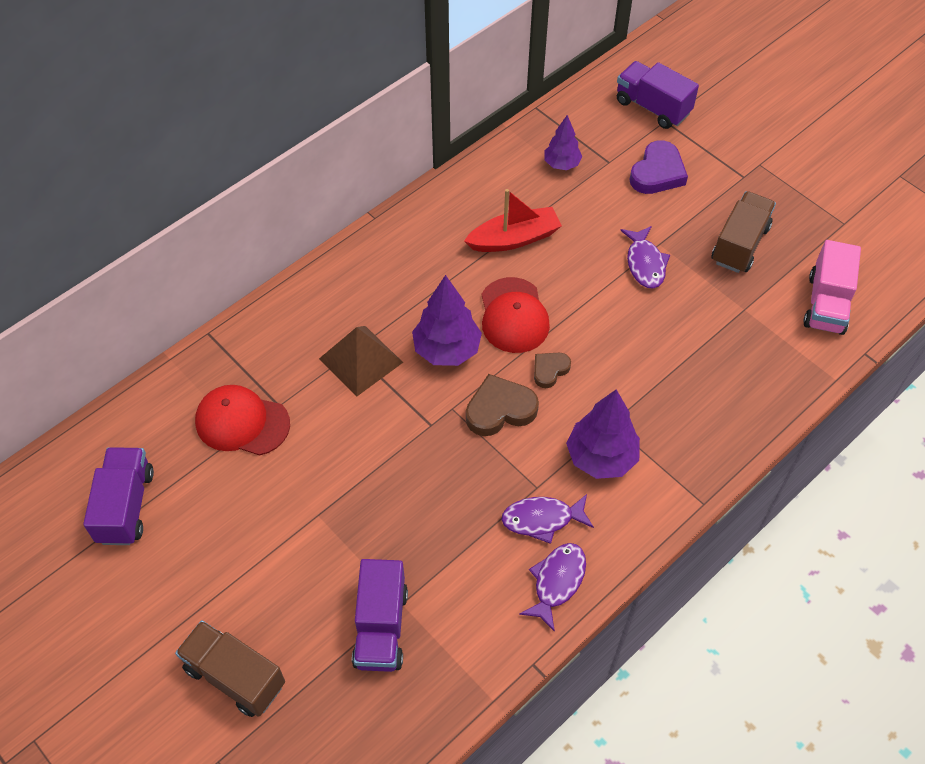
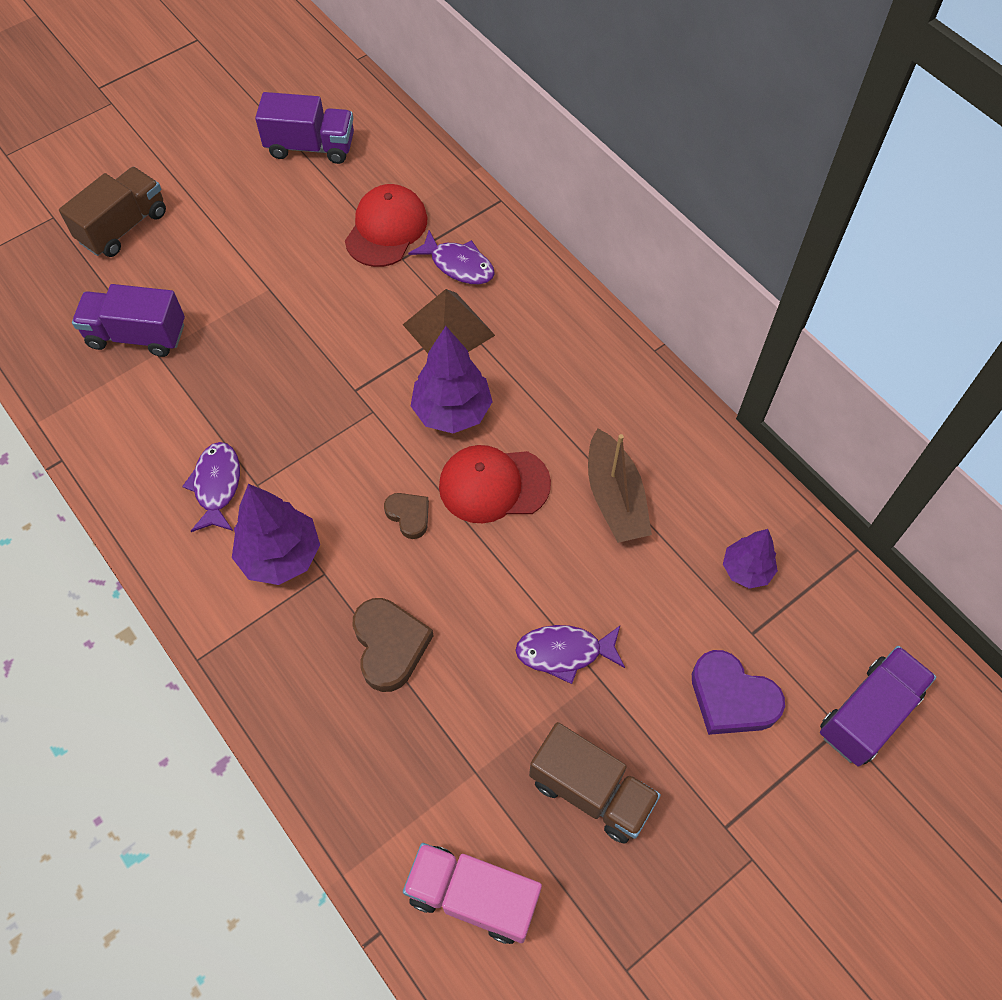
camera: 95 degrees right, 5 degrees up
(500, 409) = (363, 458): brown heart -> brown heart (389, 645)
(514, 239) = (615, 498): red boat -> brown boat
(557, 582) = (141, 491): purple fish -> purple fish (458, 265)

